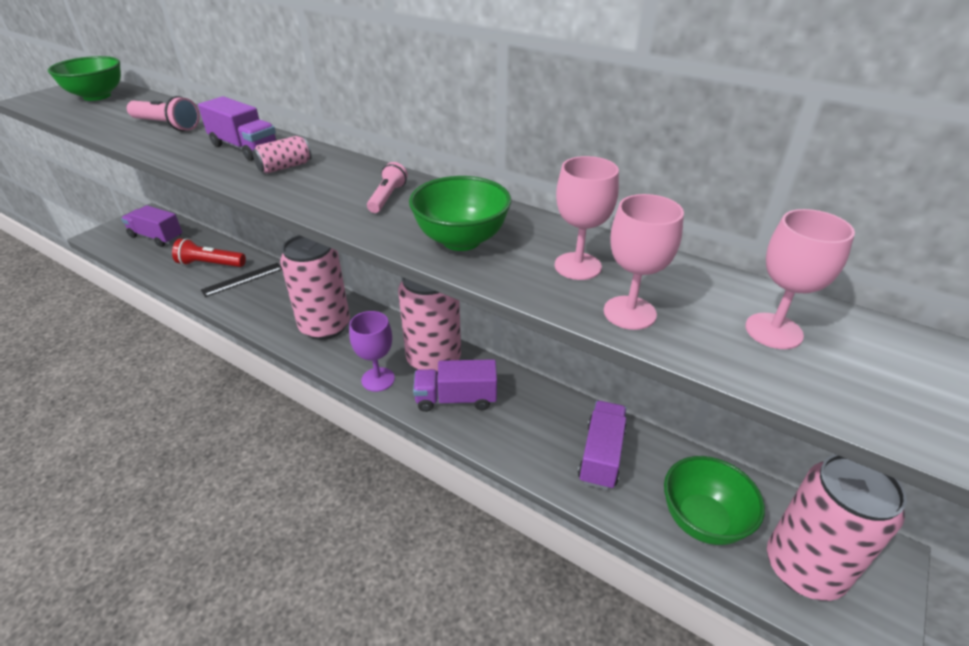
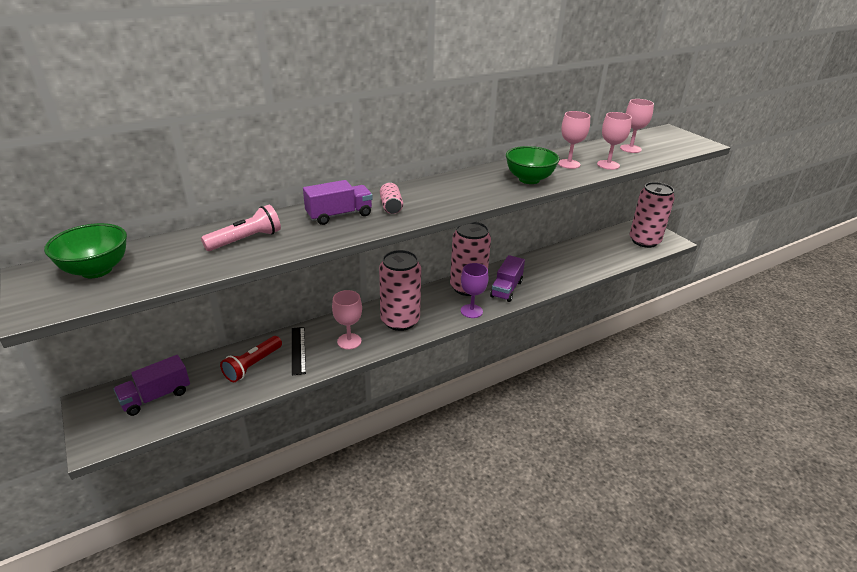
camera: 65 degrees left, 5 degrees down
(269, 304) = (349, 341): none -> pink goblet
(387, 197) = (466, 186): pink flashlight -> none
(601, 455) = (569, 261): purple truck -> none
(702, 520) = (615, 251): green bowl -> none

